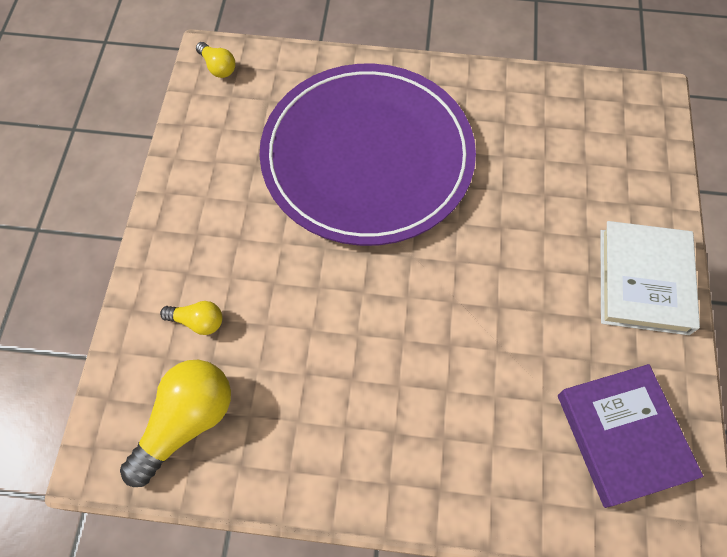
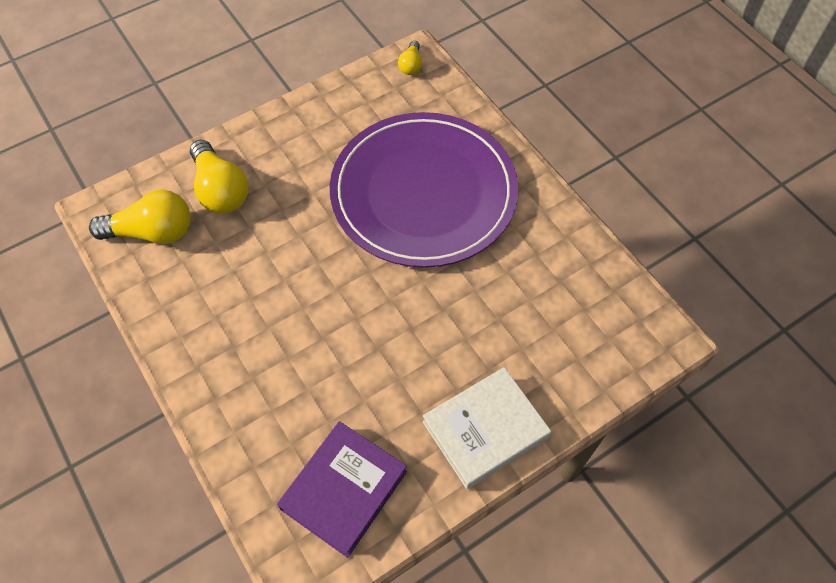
camera: 50 degrees right, 5 degrees down
(198, 321) = (220, 190): yellow light bulb -> yellow light bulb, size x1.95

